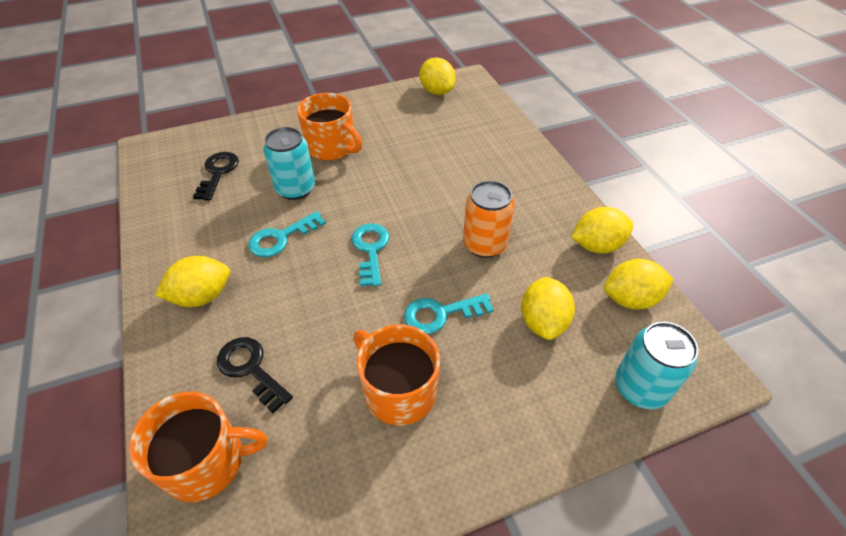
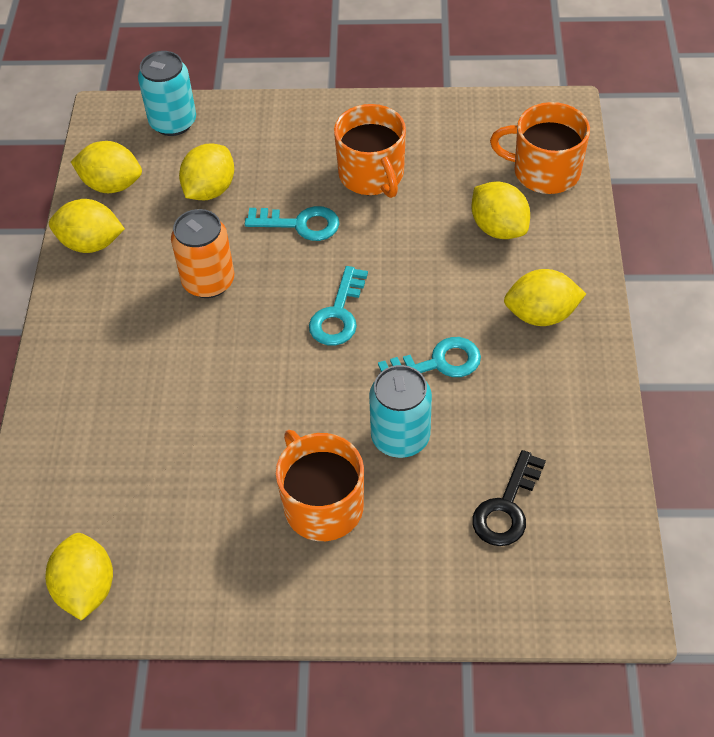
camera: 155 degrees left, 5 degrees up
(251, 369) = (498, 228): black key -> yellow lemon

